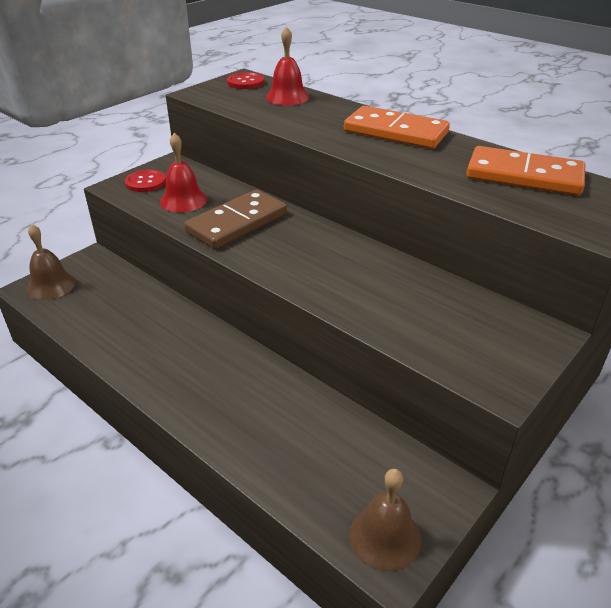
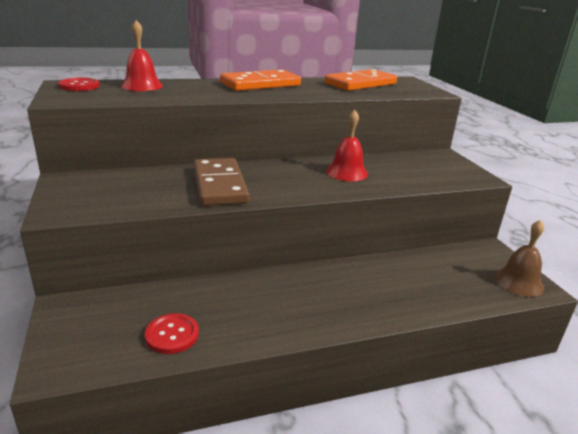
camera: 60 degrees left, 10 degrees down
(51, 285) = (73, 349): brown bell -> none
(145, 182) = (78, 198): red button -> red button (172, 335)
(183, 200) = (146, 193): red bell -> red bell (346, 172)

